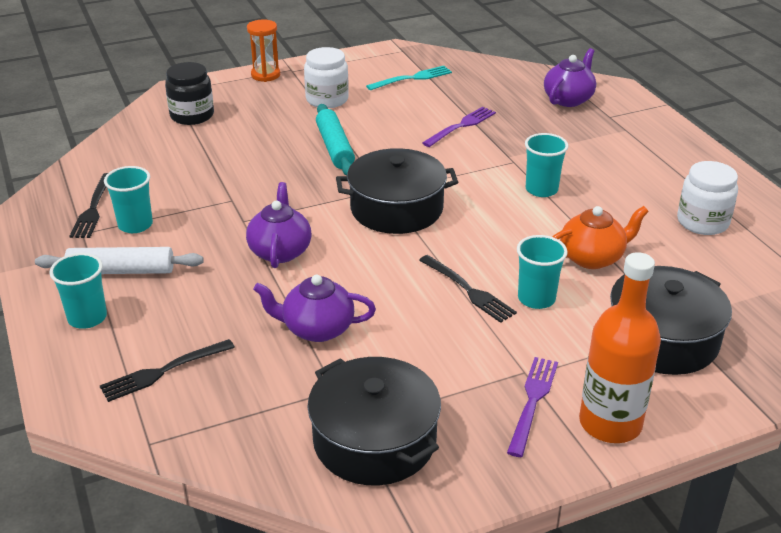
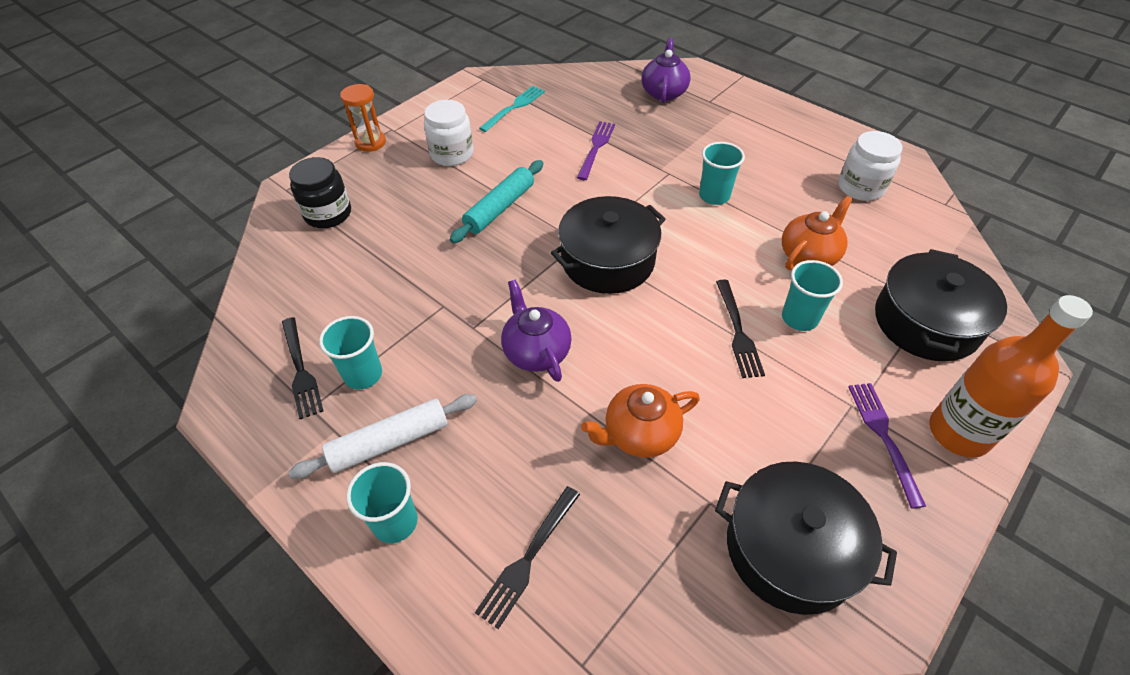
camera: 25 degrees left, 15 degrees up
(316, 329) = (639, 434): purple teapot -> orange teapot
(335, 148) = (500, 208): turquoise rolling pin -> turquoise rolling pin turned 75 degrees clockwise
(468, 290) = (738, 331): black fork -> black fork turned 60 degrees clockwise

